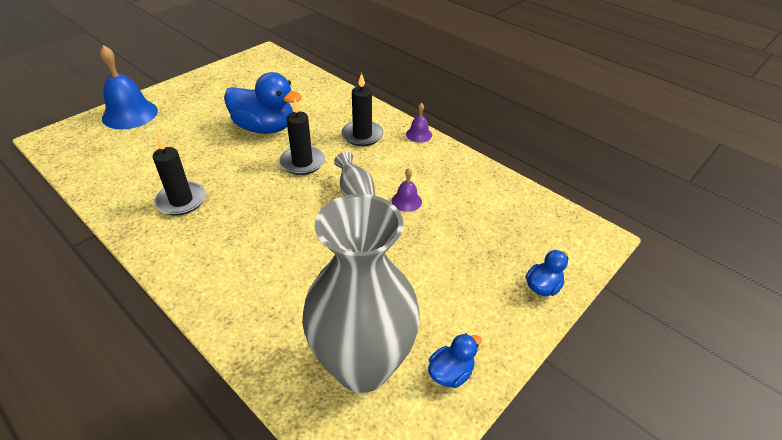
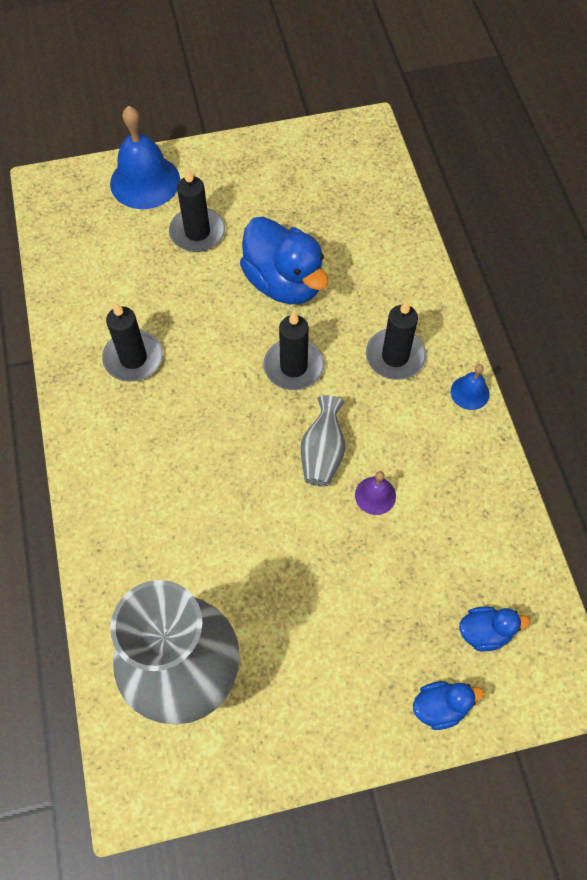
camera: 35 degrees right, 20 degrees up
(186, 125) = (197, 232): none -> black candle
(419, 134) = (470, 392): purple bell -> blue bell
(450, 373) = (264, 740): blue duck -> blue duck (484, 632)

